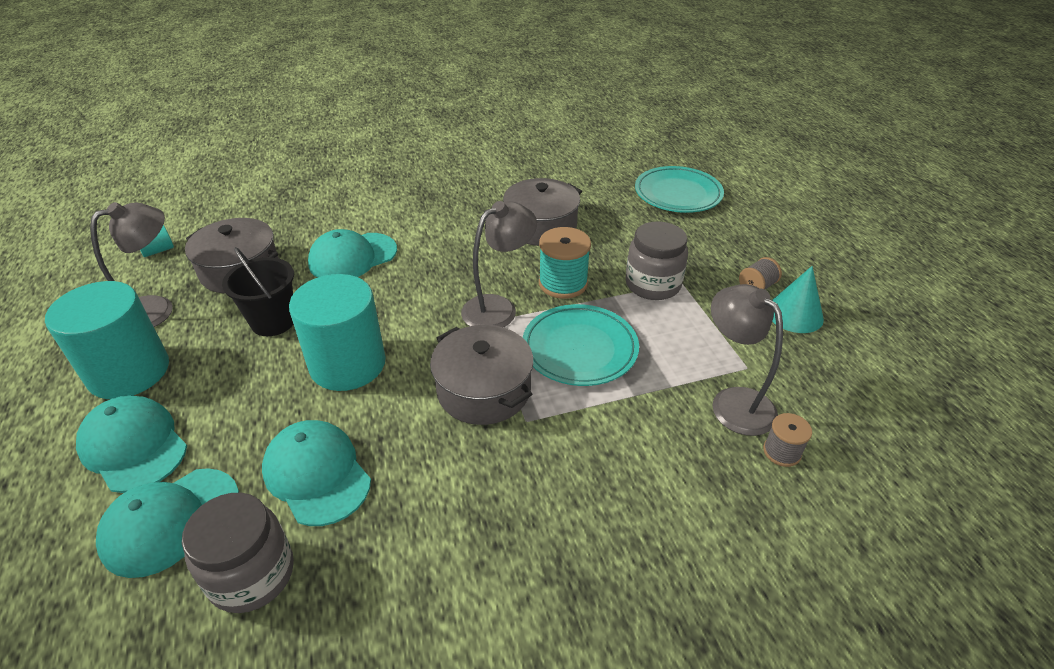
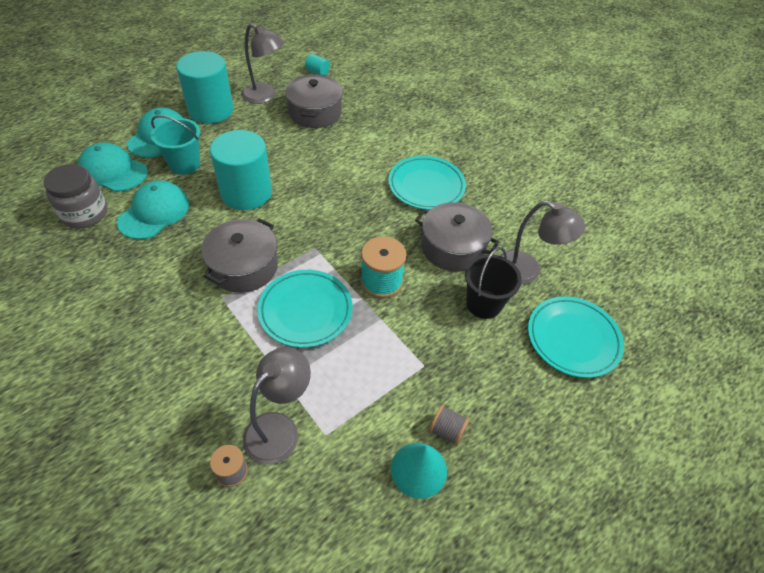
camera: 65 degrees right, 10 degrees up
(233, 422) = (184, 164): none -> turquoise bucket
(273, 321) = (272, 146): black bucket -> black bucket (483, 304)
(352, 257) = (354, 156): turquoise cap -> none
(442, 220) = (426, 186): none -> turquoise plate
(498, 308) = (333, 250): grey lamp -> grey lamp (527, 271)
(653, 284) = (409, 344): grey jar -> none

